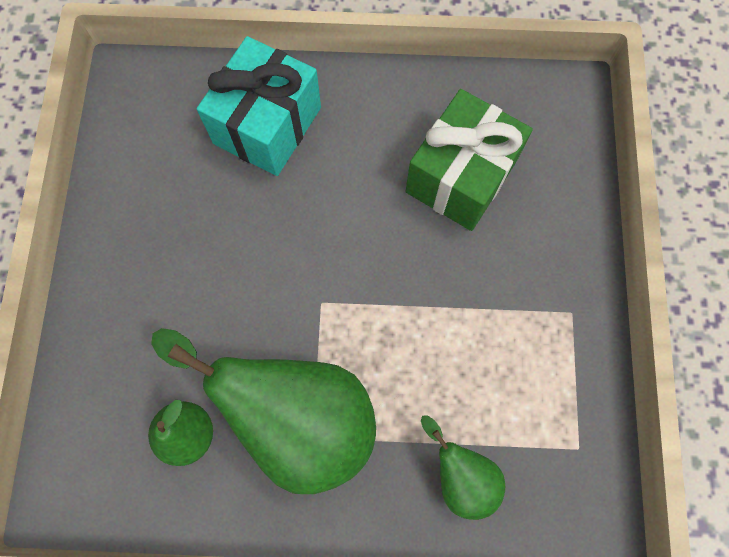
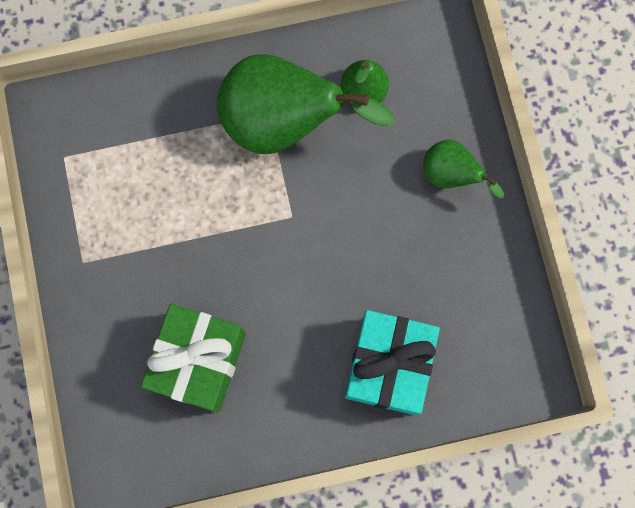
camera: 165 degrees right, 5 degrees up
(460, 476) = (150, 115): green pear -> green pear (451, 175)

